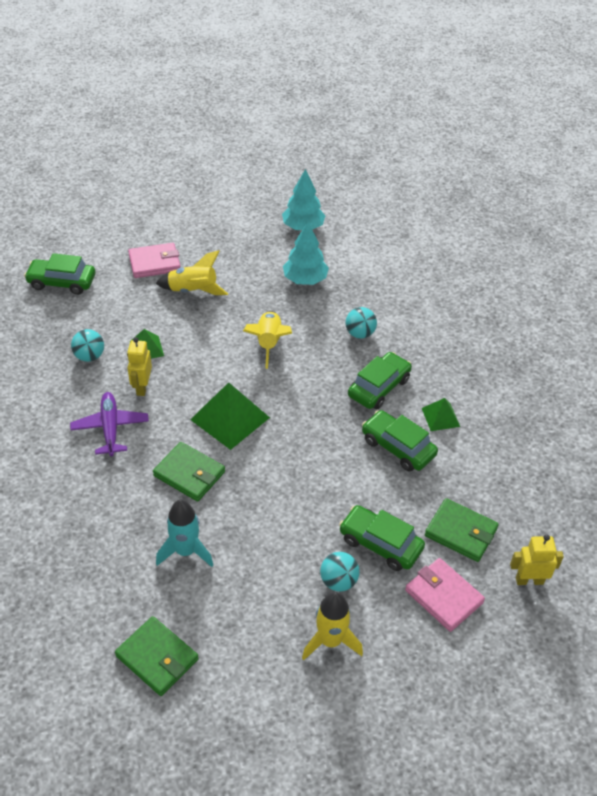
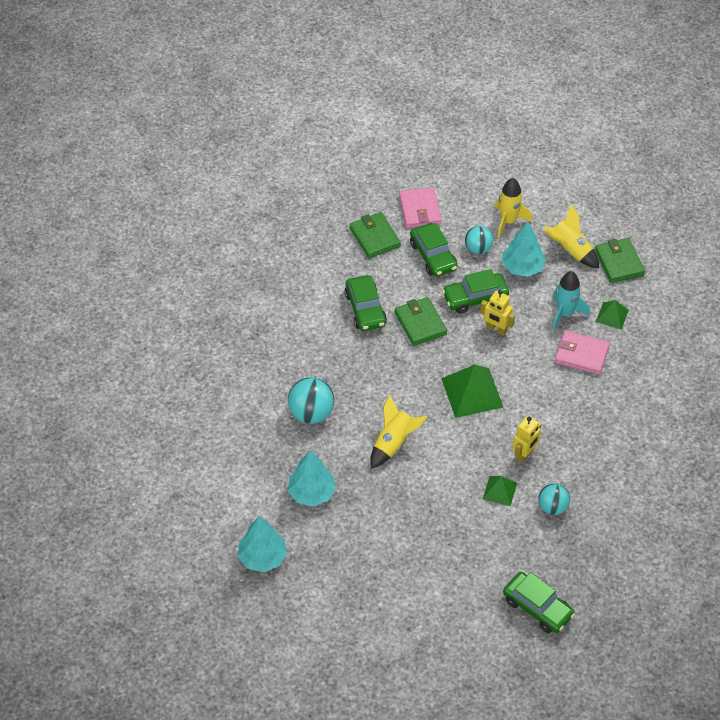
camera: 145 degrees left, 5 degrees up
(110, 428) = (569, 431): purple plane -> none
(154, 263) = (436, 586): pink wallet -> pink wallet (581, 355)
(189, 474) = (530, 364): green wallet -> green wallet (420, 323)
(193, 291) = (421, 533): yellow rocket -> yellow rocket (570, 250)
(271, 585) = (522, 267): none -> turquoise tree
(360, 334) = (311, 413): turquoise ball -> turquoise ball, size x1.53
(379, 387) = (338, 360): green car -> green car (475, 298)
(440, 417) = (313, 315): green pyramid -> green pyramid (612, 316)
(529, 580) = (359, 193): yellow robot -> yellow robot (496, 329)

